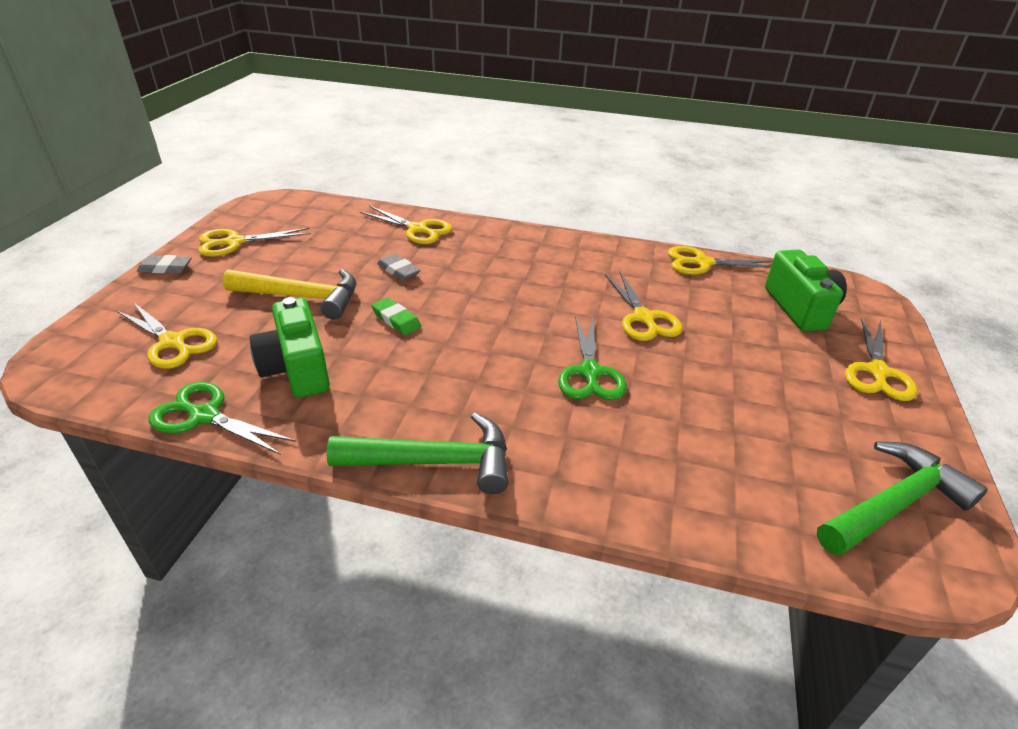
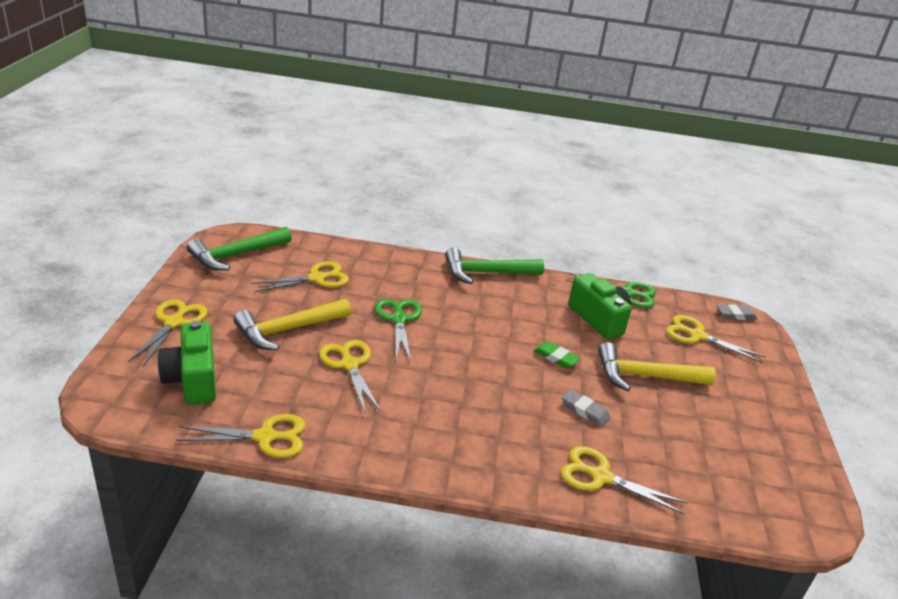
camera: 170 degrees right, 5 degrees down
(165, 268) = (788, 404): grey eraser -> grey eraser (735, 315)
(235, 242) = (769, 442): yellow scissors -> yellow scissors (316, 278)
(731, 360) = (287, 330): none -> yellow hammer

